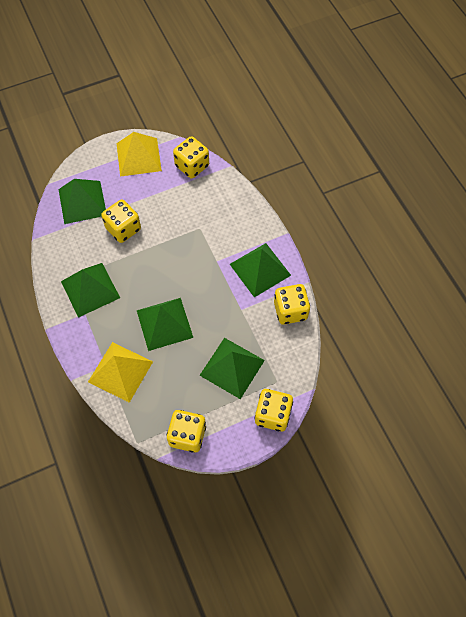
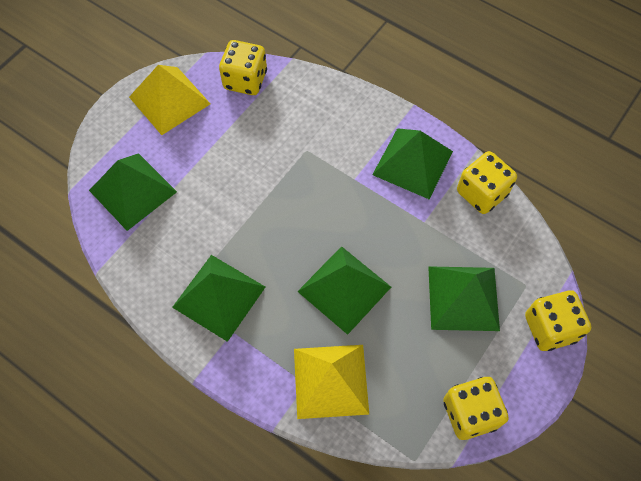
camera: 30 degrees left, 0 degrees up
(123, 229) = (210, 198): yellow dice -> none

